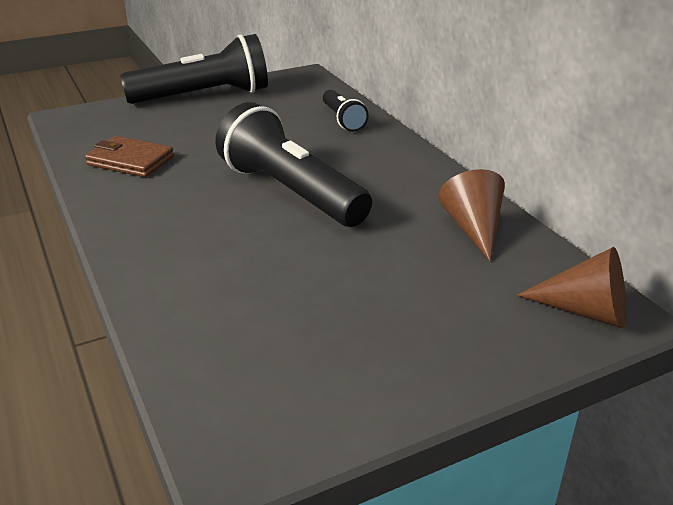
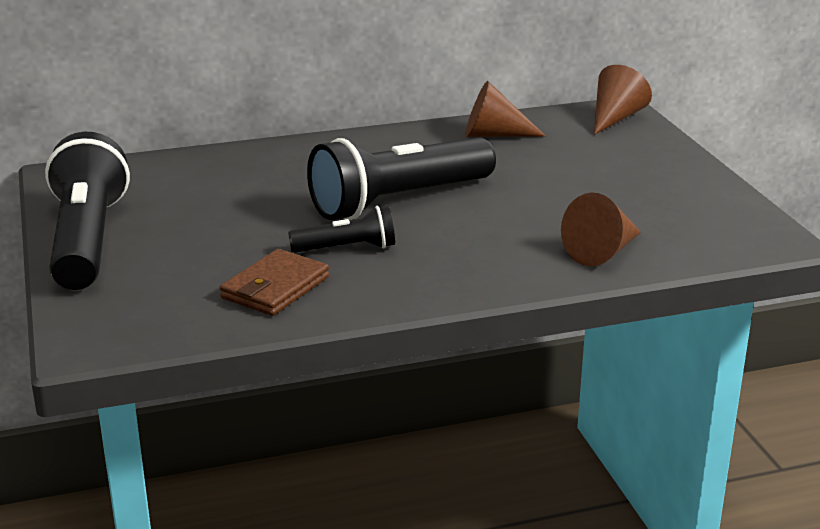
camera: 80 degrees left, 5 degrees down
(192, 310) = (602, 252): none -> brown cone
(342, 120) = (230, 164): black flashlight -> black flashlight (347, 248)

